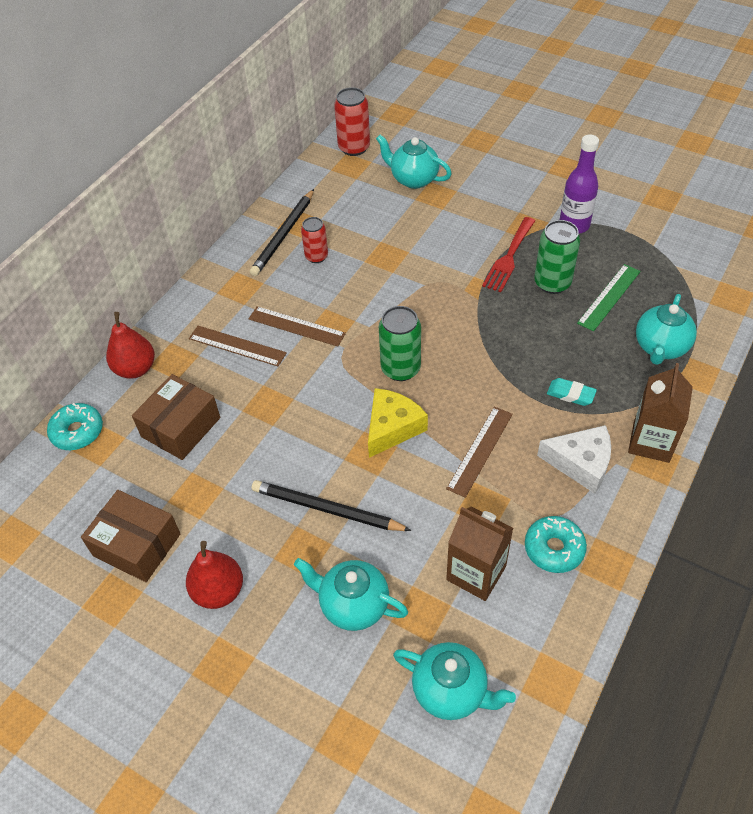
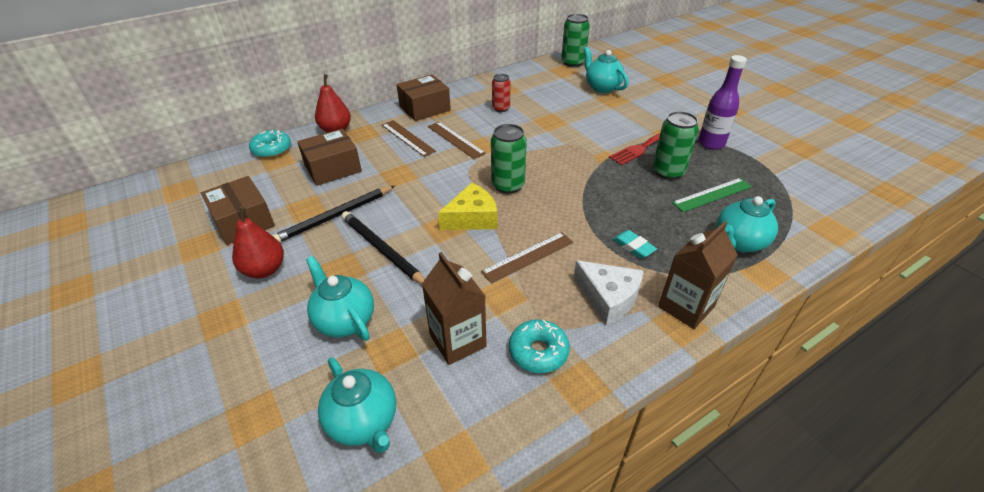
camera: 25 degrees right, 10 degrees down
(222, 291) = (425, 108): none -> brown box
(284, 235) = (489, 92): black pencil -> black pencil (335, 216)
(354, 148) = (573, 63): red can -> green can

